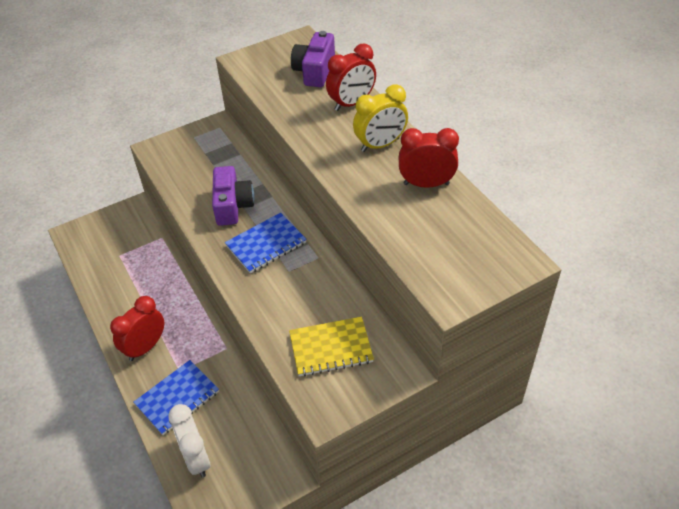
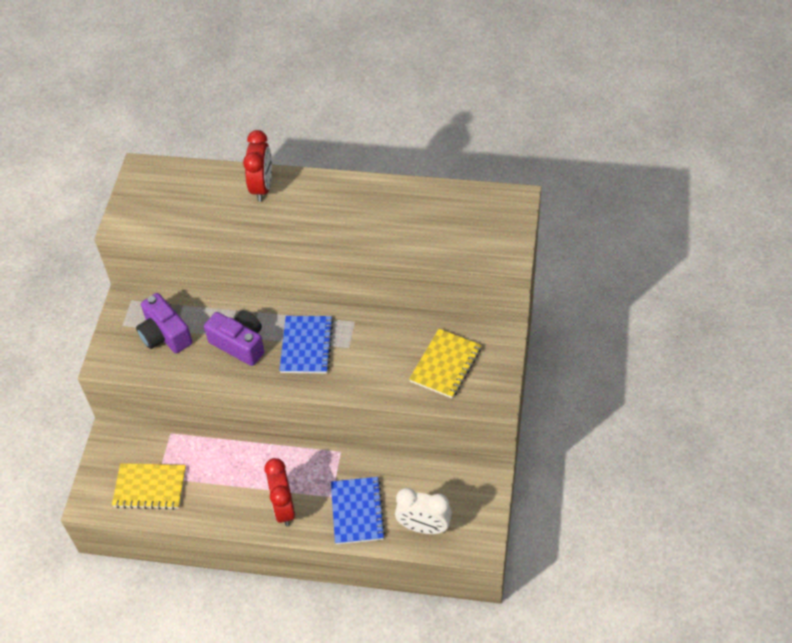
camera: 50 degrees left, 5 degrees up
(107, 257) = (150, 487): none -> yellow notebook
(314, 71) = (195, 185): purple camera -> purple camera (165, 335)
(380, 145) = (328, 200): yellow clock -> none
(426, 184) = (396, 201): red clock -> none

